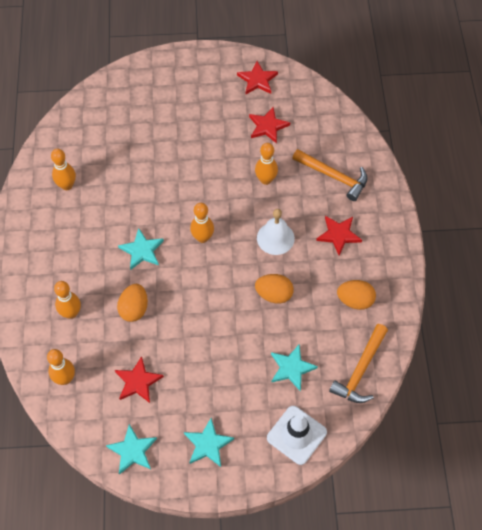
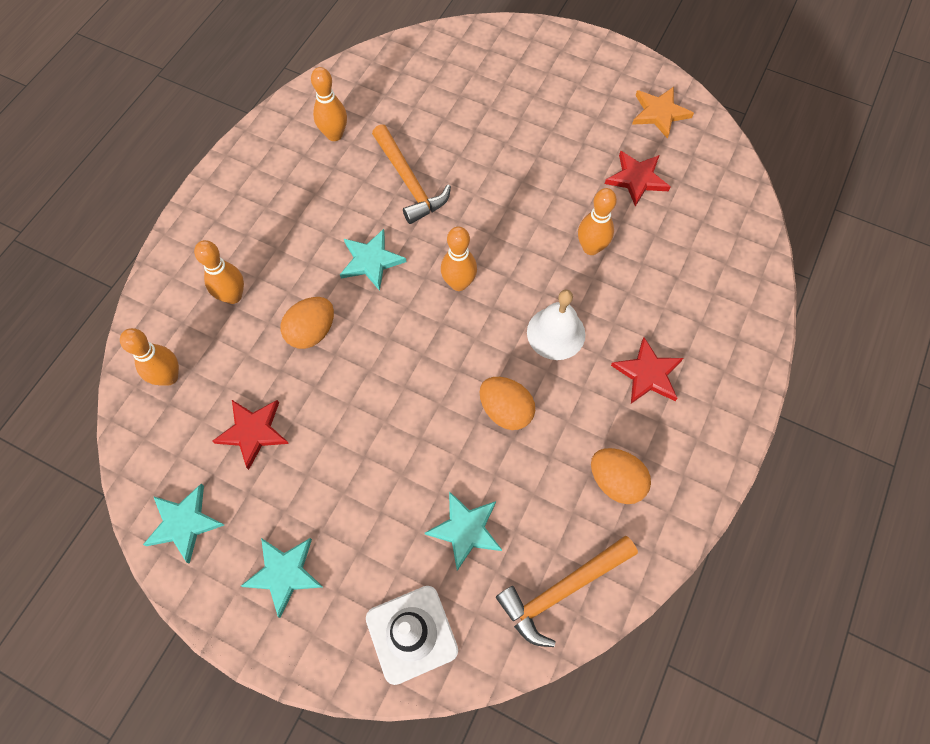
camera: 30 degrees right, 5 degrees up
(257, 80) = (659, 113): red star -> orange star
(334, 177) = (689, 289): orange hammer -> orange hammer (409, 182)

